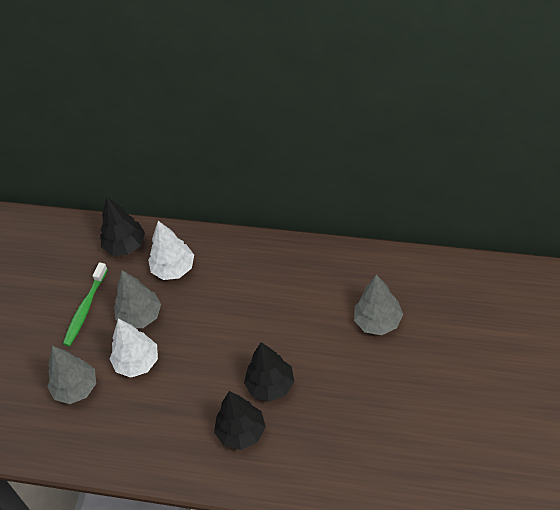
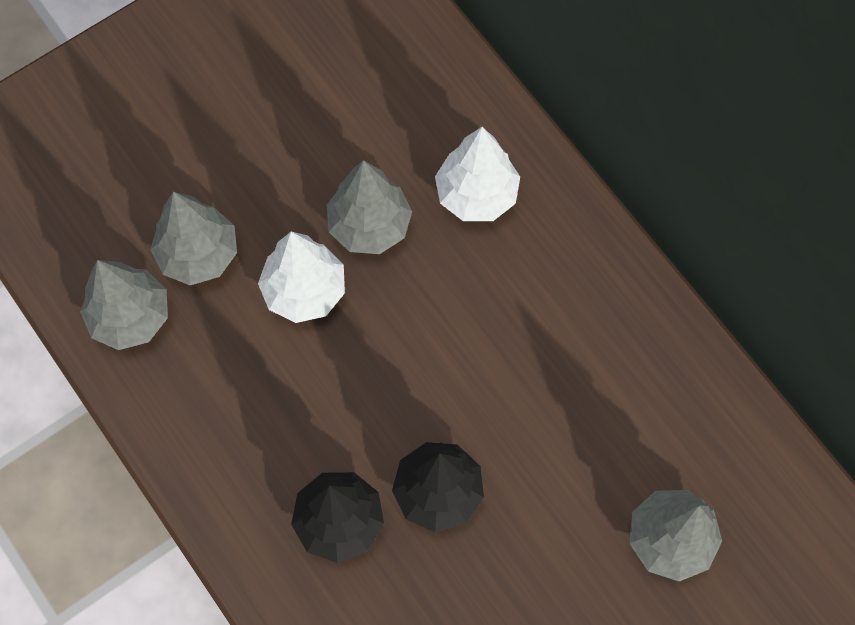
camera: 35 degrees right, 15 degrees up
(70, 437) = (130, 317): none -> grey tree
(85, 309) = (312, 148): green toothbrush -> none
(125, 245) = (447, 99): black tree -> none

